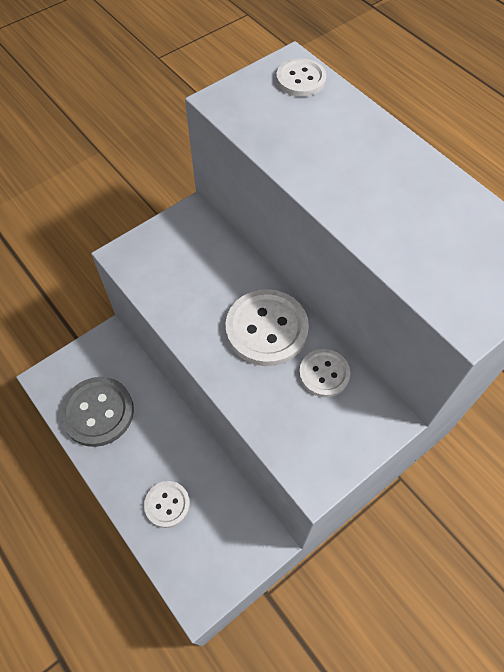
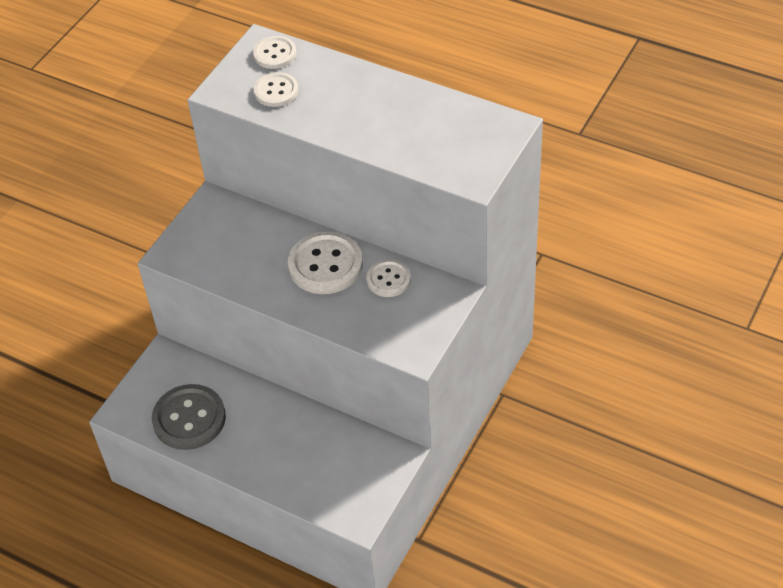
camera: 20 degrees left, 10 degrees down
(167, 504) = (295, 463): white button -> white button (276, 91)

